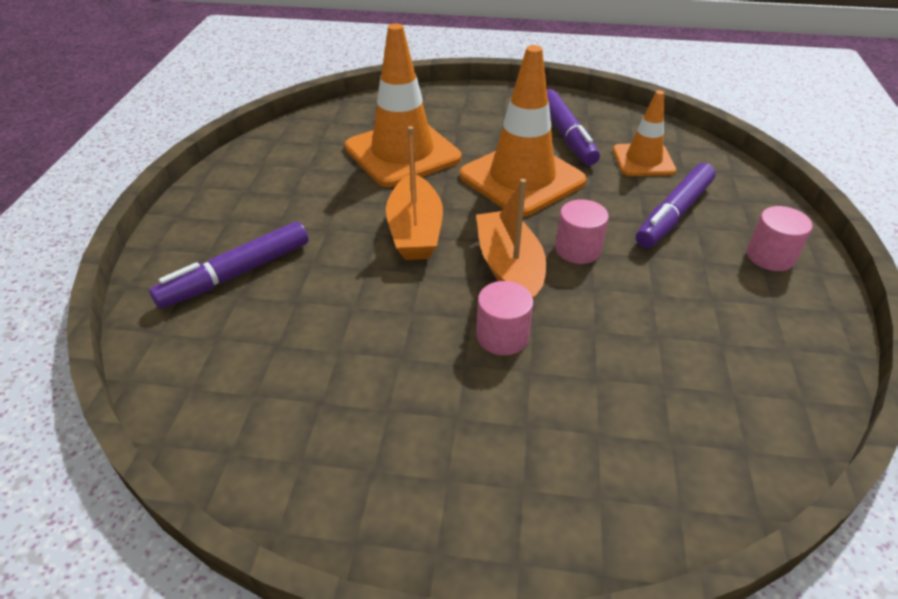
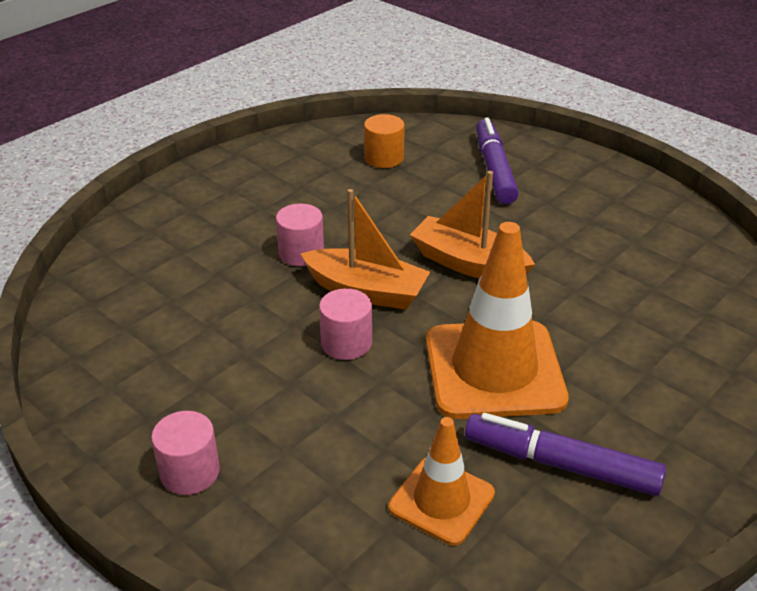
camera: 125 degrees right, 5 degrees down
(265, 368) = (384, 158): none -> orange cylinder
(402, 153) = (617, 308): orange traffic cone -> none
(673, 214) = (323, 448): purple marker -> none

